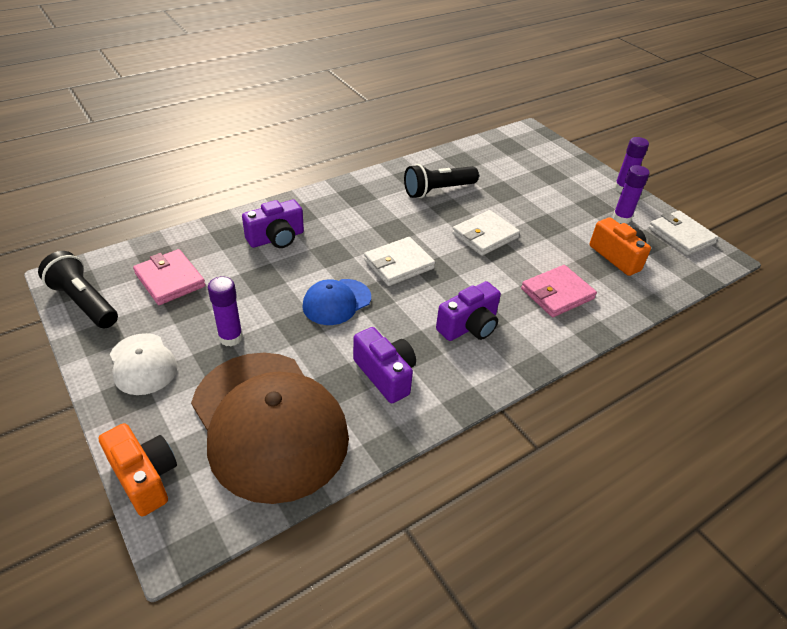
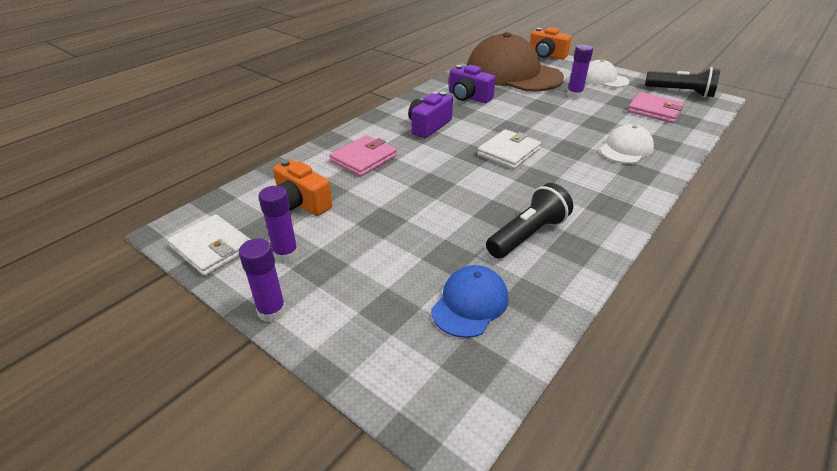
camera: 165 degrees right, 5 degrees down
(276, 238) = (626, 149): purple camera -> white cap
(336, 302) = (531, 121): blue cap -> blue cap (470, 304)
(485, 235) = (446, 193): white wallet -> none

